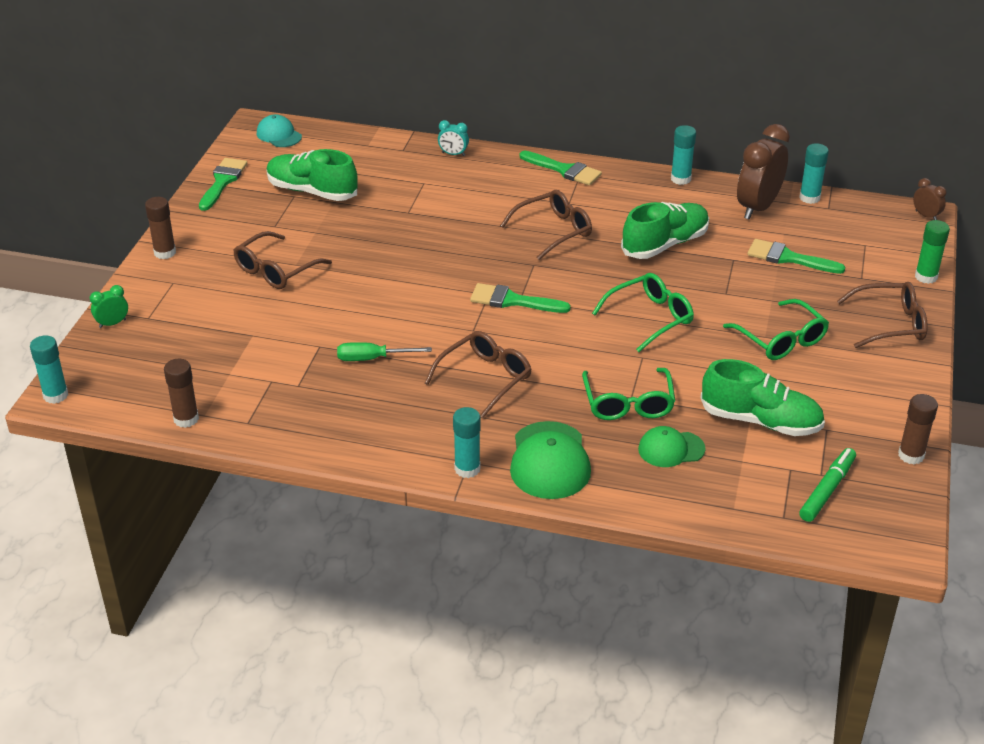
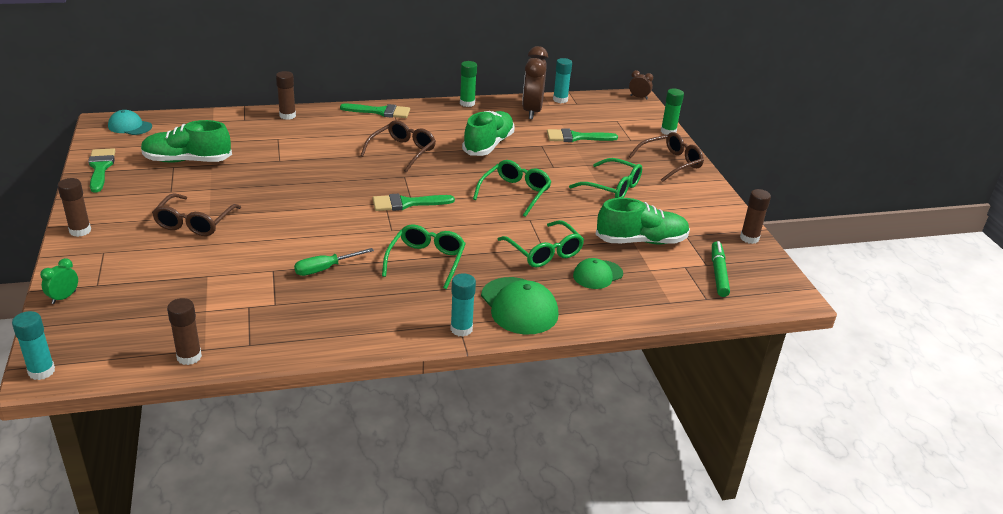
camera: 30 degrees left, 5 degrees down
(453, 154) = (287, 116): turquoise clock -> brown glue stick
(485, 378) = (426, 261): brown glasses -> green glasses
(680, 179) = (467, 103): turquoise glue stick -> green glue stick

